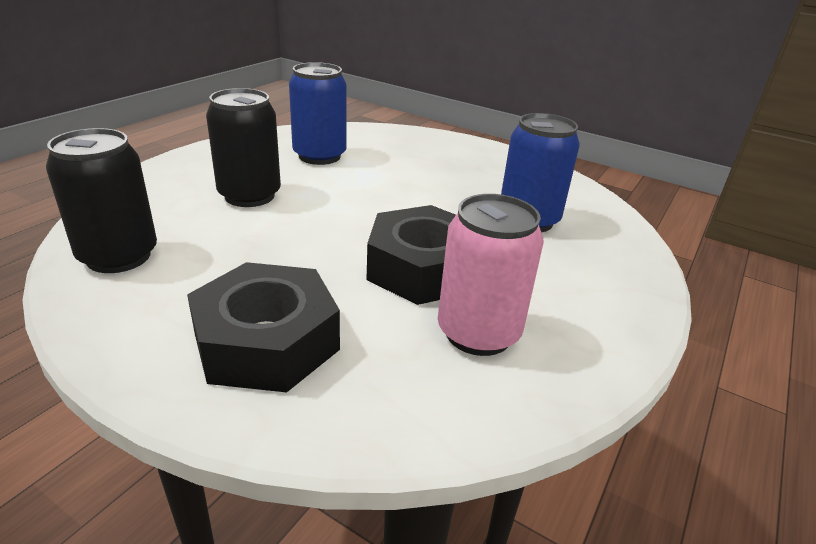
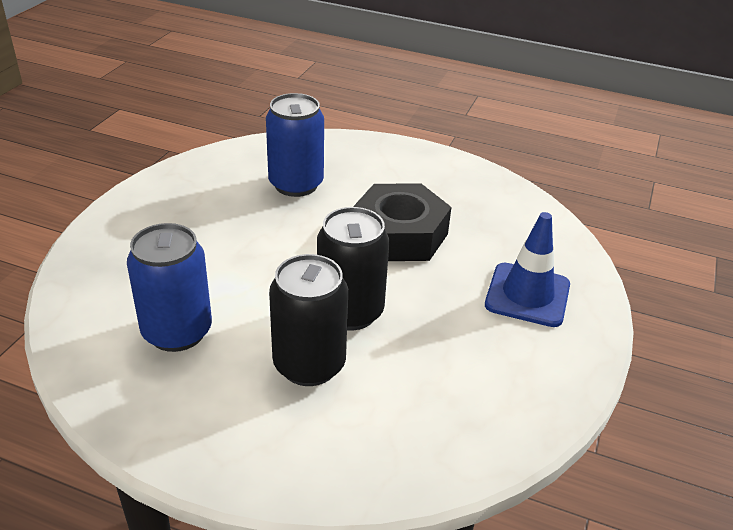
camera: 100 degrees left, 5 degrees up
(118, 256) = (472, 420): black can -> black can (350, 312)
(266, 342) = (527, 295): black nut -> blue traffic cone
(478, 333) = (464, 208): pink can -> none

